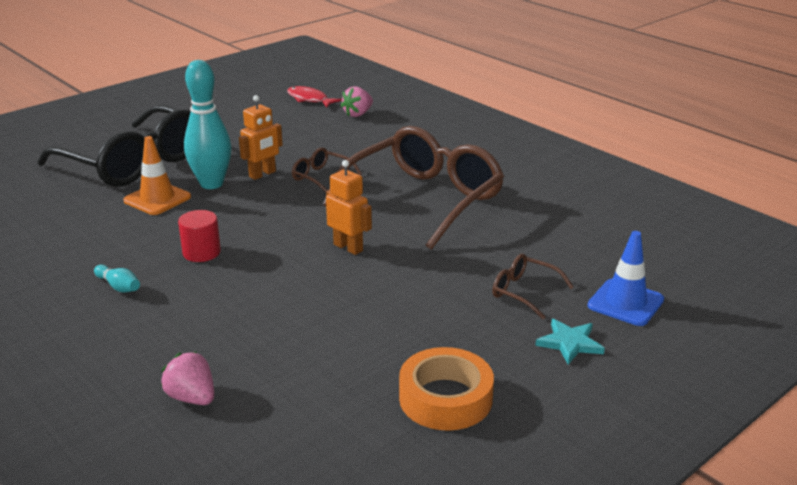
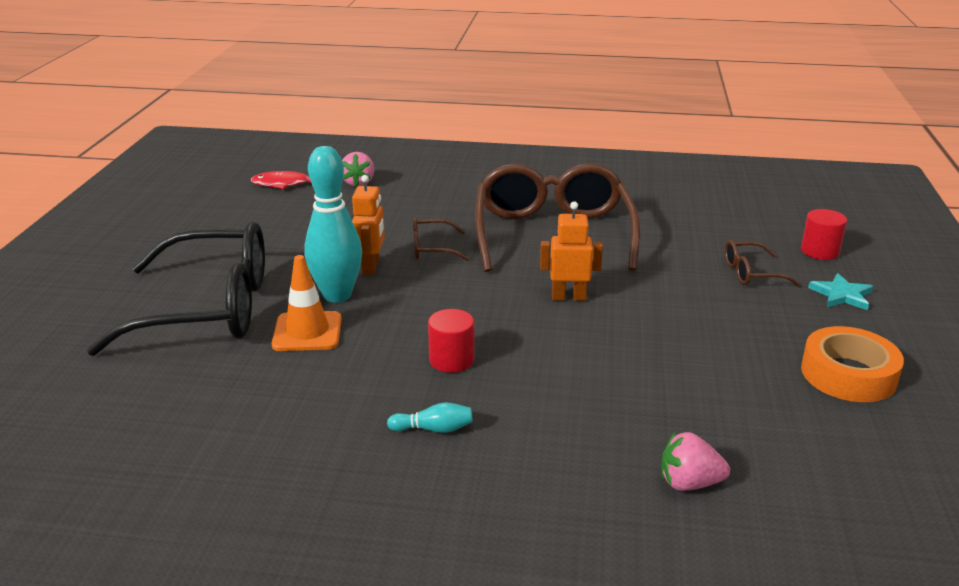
camera: 40 degrees left, 0 degrees up
(625, 303) = (819, 251): blue traffic cone -> red cylinder

